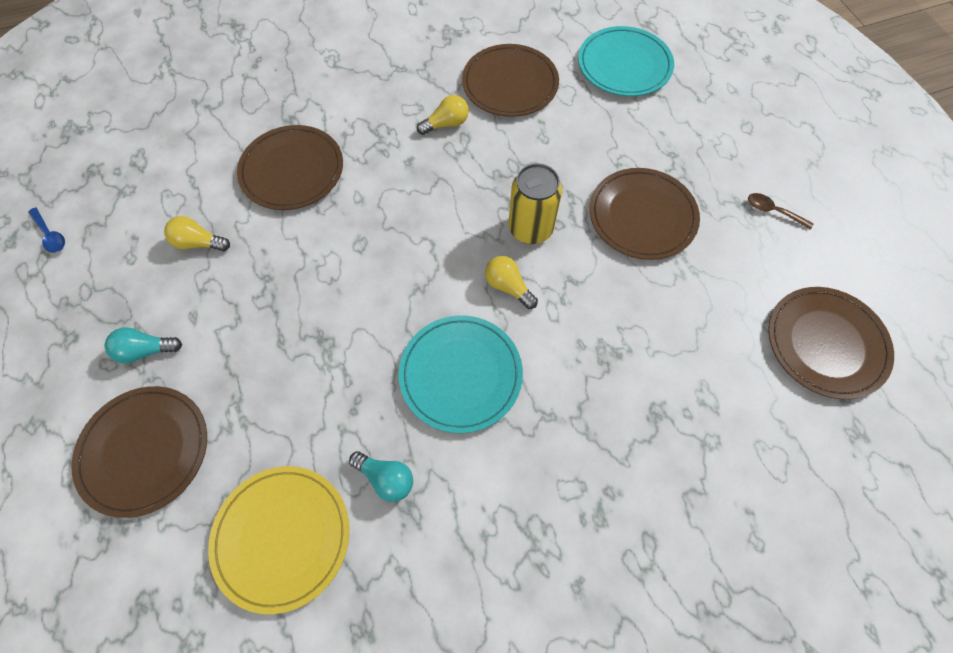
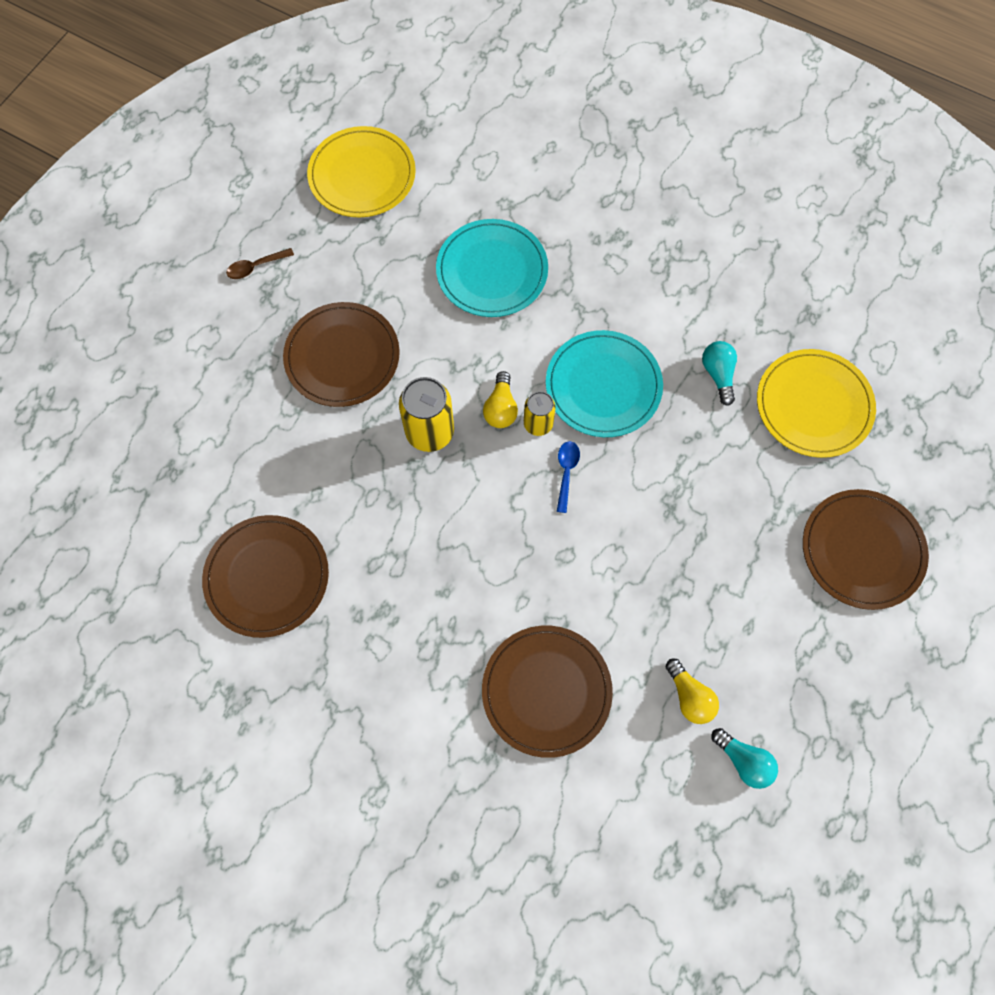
camera: 130 degrees left, 5 degrees up
(50, 235) = (810, 848): blue spoon -> blue spoon (566, 472)
(146, 350) = (806, 633): turquoise light bulb -> turquoise light bulb (743, 761)
(446, 124) = (370, 595): yellow light bulb -> none
(472, 302) = (538, 424): none -> yellow can
(624, 65) = (155, 487): turquoise plate -> turquoise plate (492, 271)
(773, 211) = (255, 267): brown spoon -> brown spoon turned 75 degrees clockwise
(826, 343) = (362, 175): brown plate -> yellow plate

